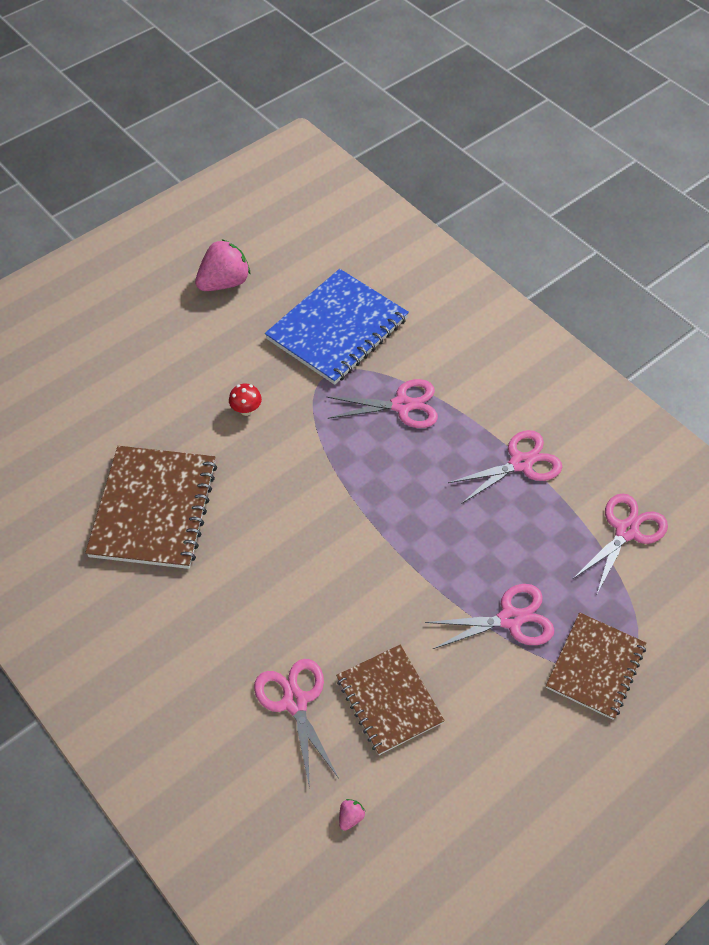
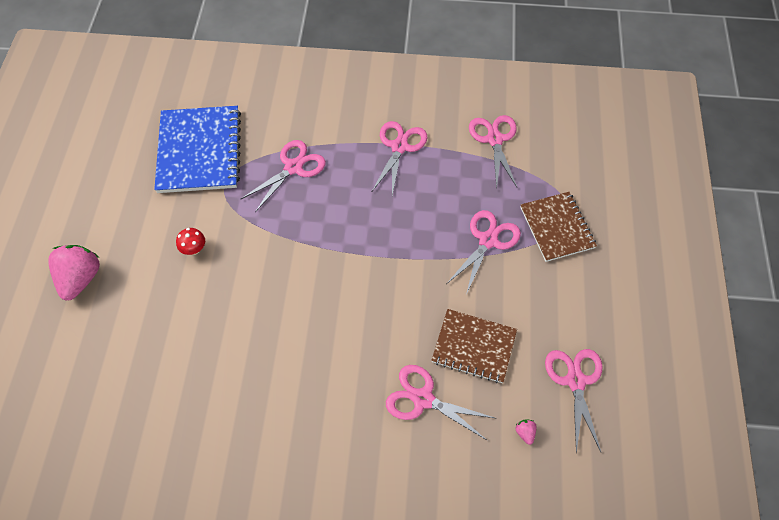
camera: 45 degrees left, 5 degrees up
(154, 509) = (201, 365): brown notebook -> none
(224, 283) = (85, 178): pink strawberry -> pink strawberry (80, 279)
(449, 820) = (575, 381): none -> pink scissors

